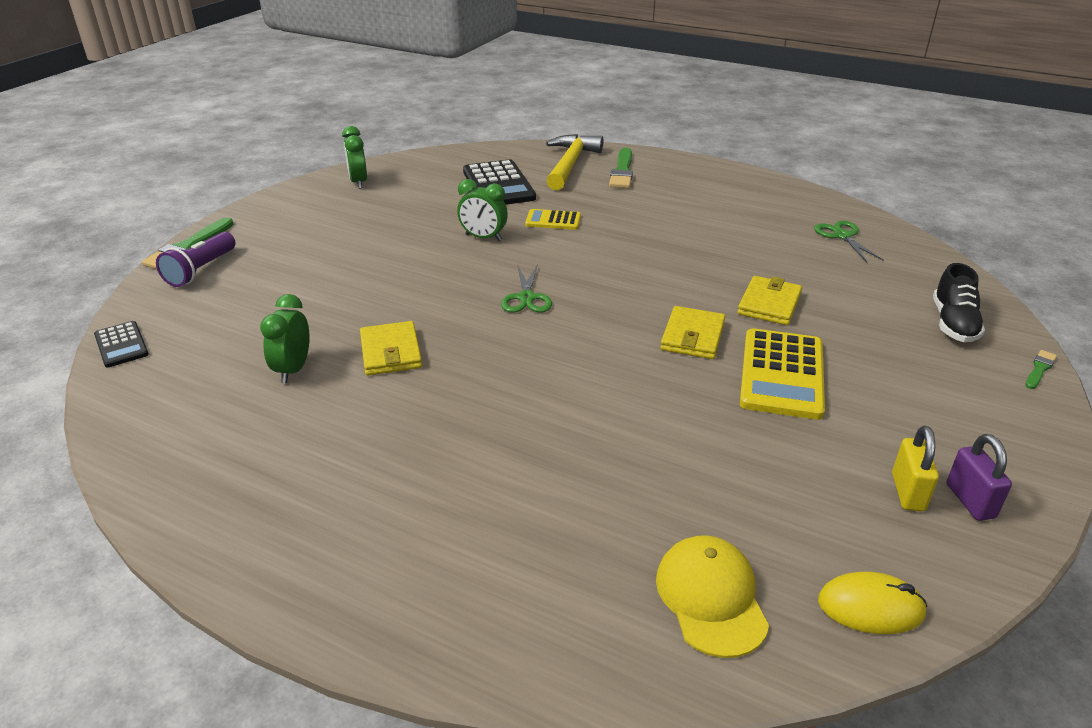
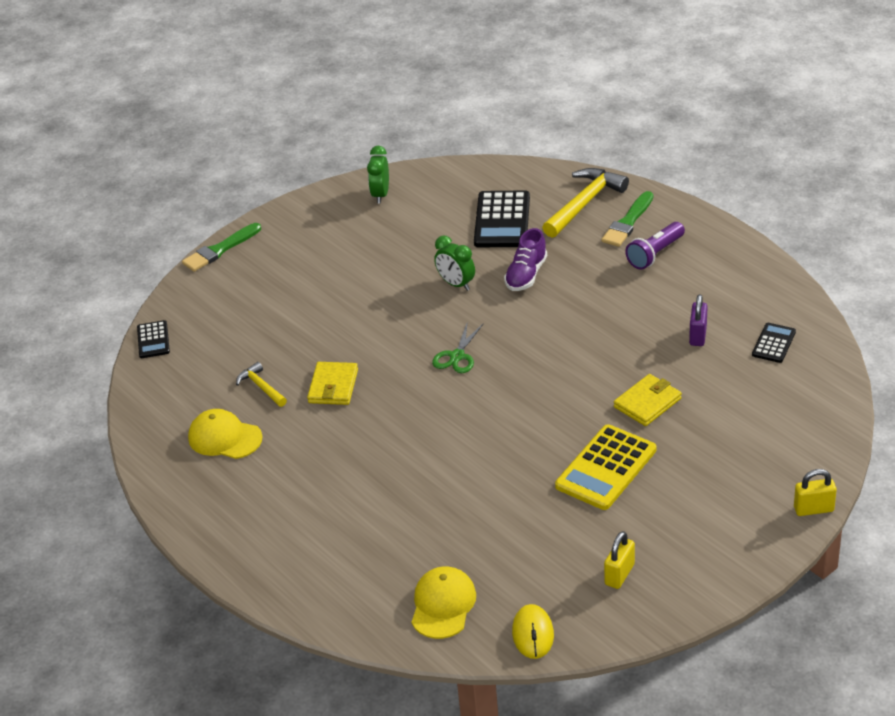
camera: 25 degrees right, 5 degrees up
(201, 270) = (223, 277): purple flashlight -> purple flashlight (655, 254)
(262, 438) = (224, 438): none -> yellow cap
(293, 370) = (261, 387): green clock -> yellow hammer
(553, 220) = (526, 275): yellow calculator -> purple shoe
(692, 336) = (563, 420): yellow wallet -> none
(842, 236) = (774, 343): green scissors -> black calculator
(870, 607) = (533, 634): yellow mouse -> yellow mouse turned 60 degrees clockwise
(953, 324) = (785, 454): black shoe -> none
(970, 501) = (656, 590): purple padlock -> purple padlock (698, 335)
(1039, 369) = (813, 509): green brush -> yellow padlock

